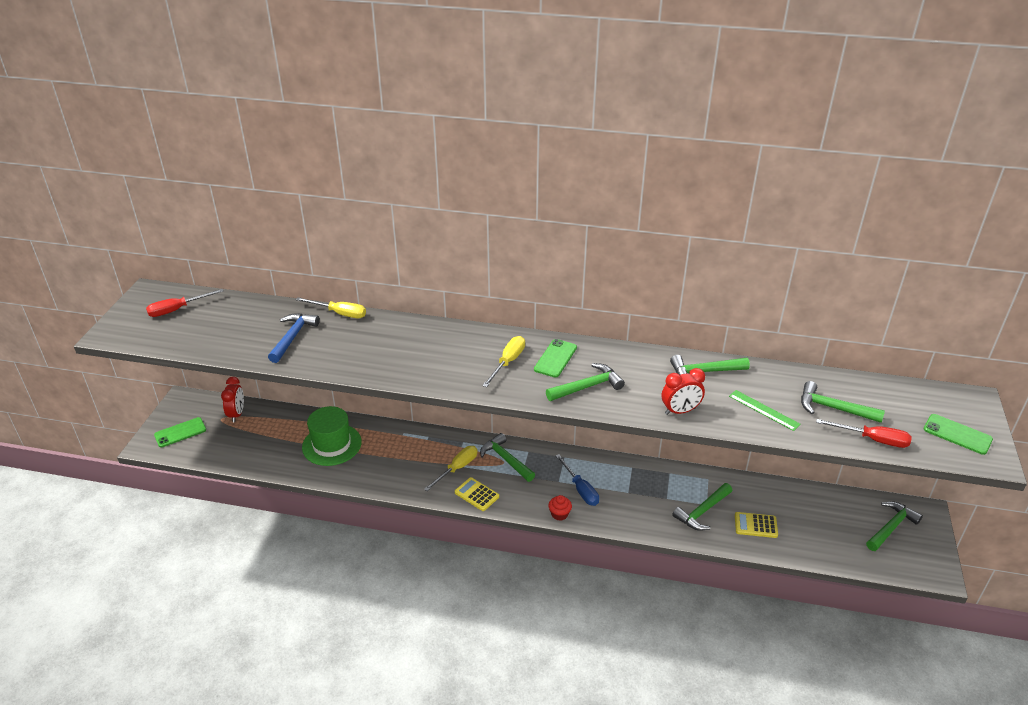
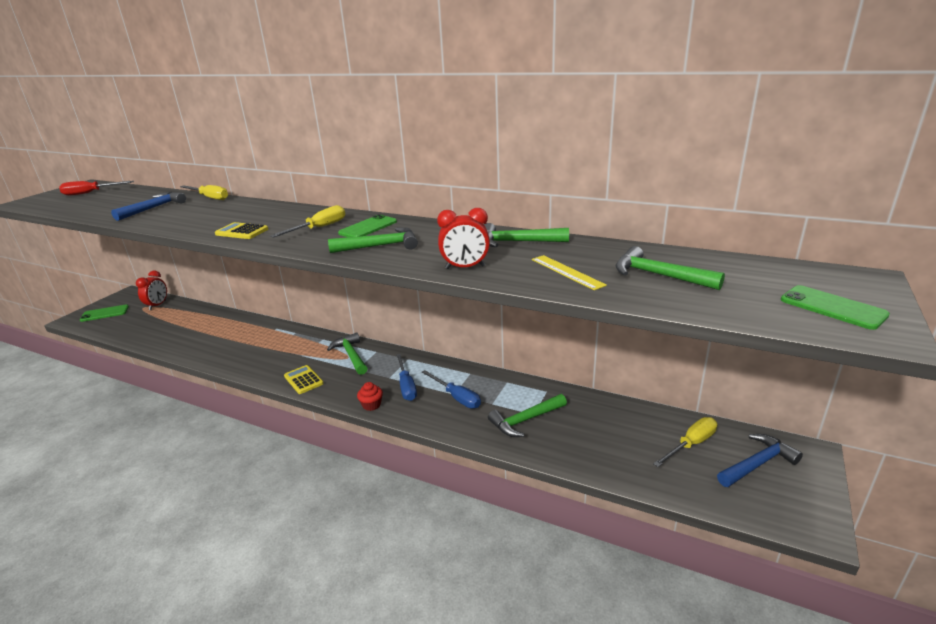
camera: 15 degrees right, 10 degrees down
(332, 444) = (211, 331): green hat -> none
(457, 468) = (301, 358): yellow screwdriver -> yellow screwdriver (691, 444)
(632, 496) = (456, 397): none -> blue screwdriver
(755, 525) = (582, 441): yellow calculator -> yellow calculator (242, 232)
(764, 410) = (567, 272): green ruler -> yellow ruler
(872, 439) = (700, 304): red screwdriver -> none
(891, 527) = (757, 464): green hammer -> blue hammer

